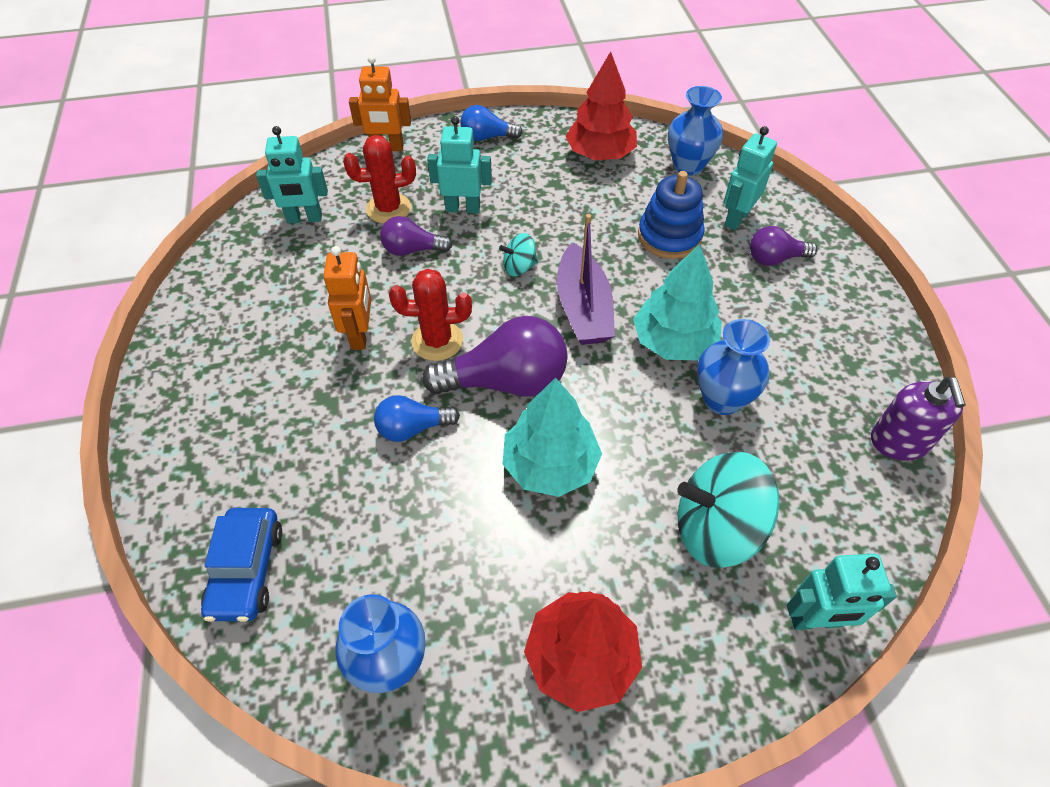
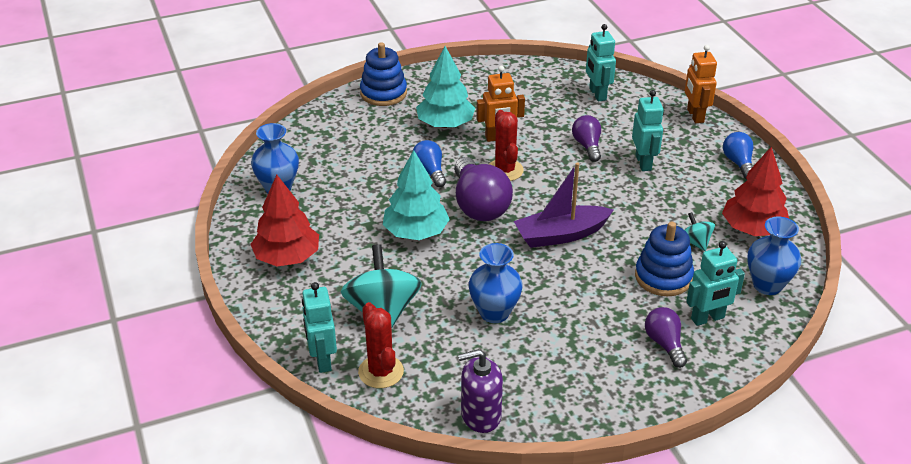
camera: 80 degrees right, 15 degrees down
(178, 465) = (383, 93): none -> blue stacking toy
(247, 570) = (324, 130): blue car -> none
(388, 208) = (625, 128): red cactus -> red cactus (381, 372)
(519, 267) = (591, 198): turquoise spinning top -> turquoise spinning top (695, 242)
(673, 341) = (544, 285): turquoise tree -> turquoise tree (445, 124)
(736, 218) = (708, 318): turquoise robot -> turquoise robot turned 135 degrees clockwise

